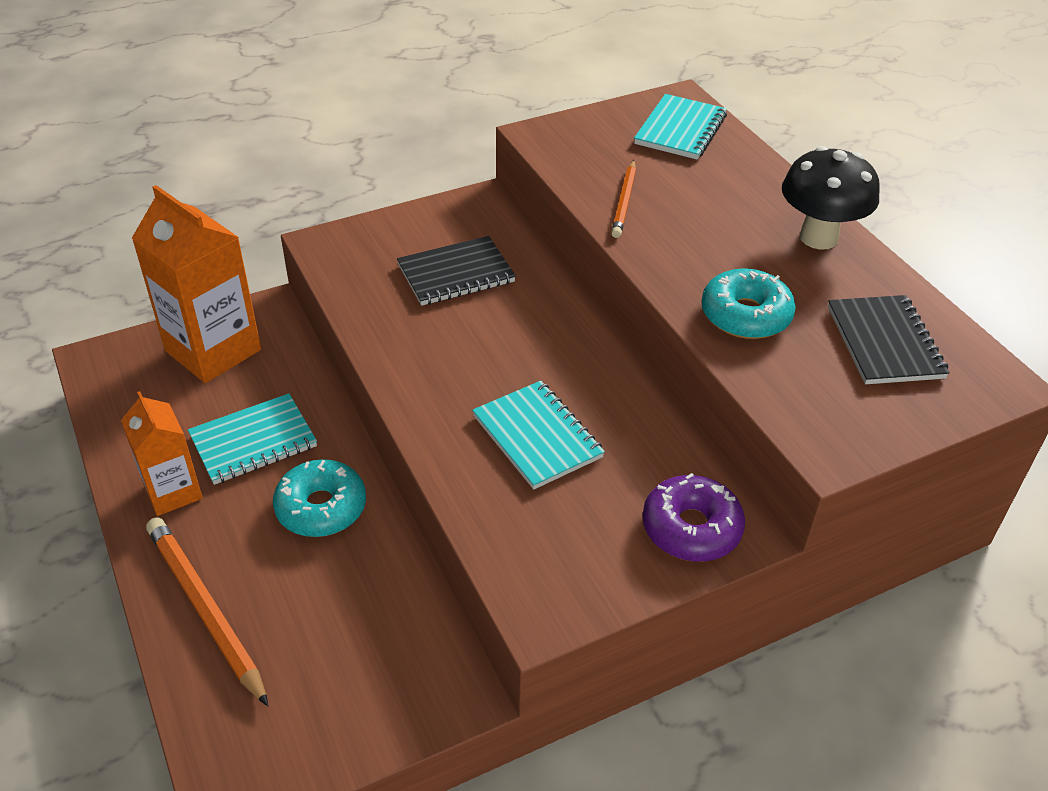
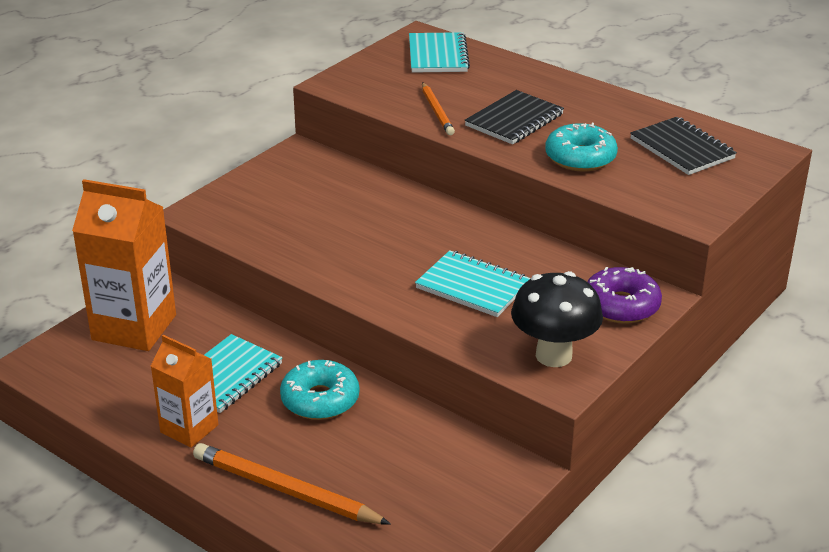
camera: 25 degrees left, 10 degrees down
(456, 274) = (322, 204): black notebook -> black notebook (514, 120)
(818, 237) = (591, 99): black mushroom -> black mushroom (553, 355)

